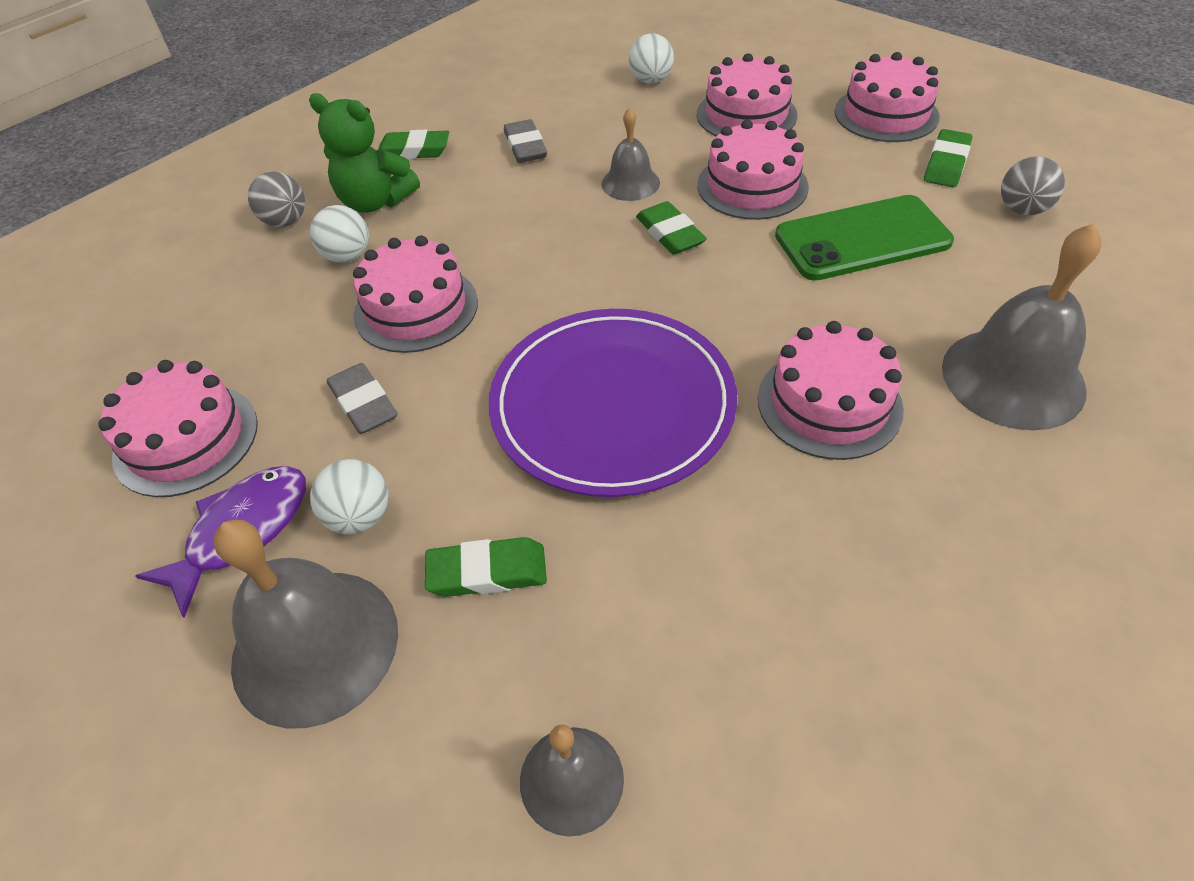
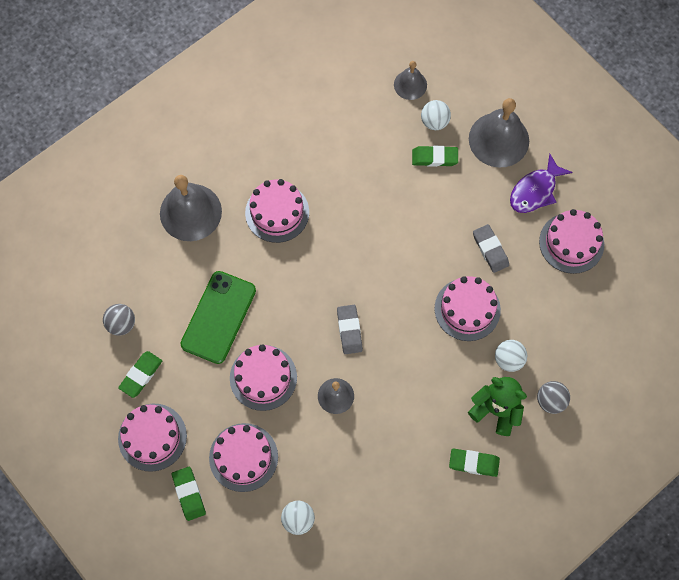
camera: 175 degrees left, 20 degrees up
(360, 517) = (487, 189): white ball -> white ball (434, 122)
(525, 146) = (398, 451): grey eraser -> grey eraser (349, 330)
(612, 405) = (374, 228): purple plate -> none
(670, 233) = (322, 343): green eraser -> green eraser (189, 494)
(862, 239) = (218, 317): green phone -> green phone turned 60 degrees counterclockwise

